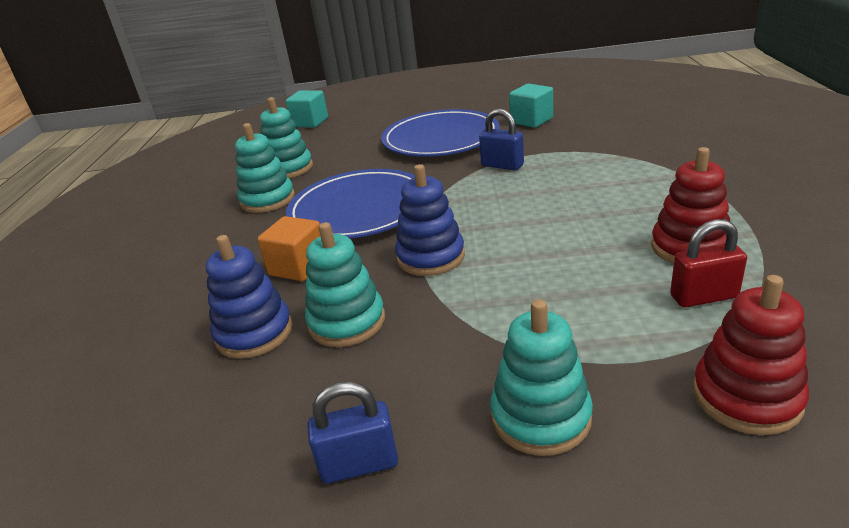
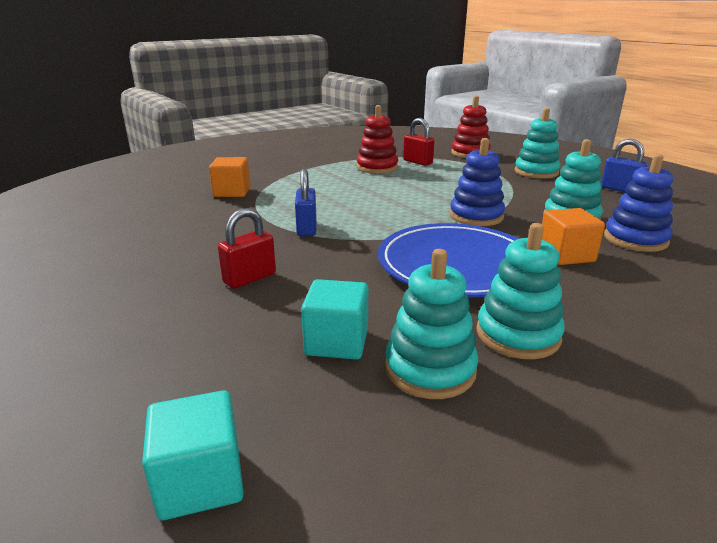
camera: 130 degrees left, 5 degrees down
(440, 138) = (250, 278): blue plate -> red padlock
(531, 120) = (175, 241): turquoise cube -> turquoise cube (337, 342)
(641, 144) = (232, 192): none -> orange cube

